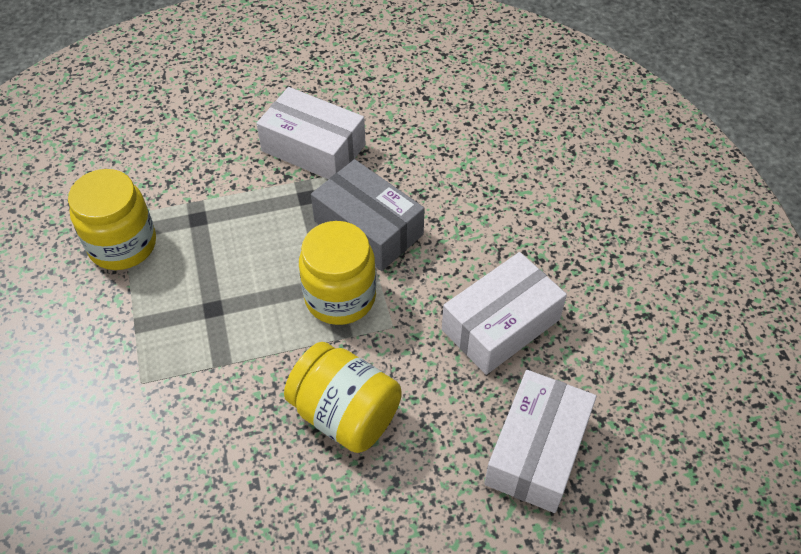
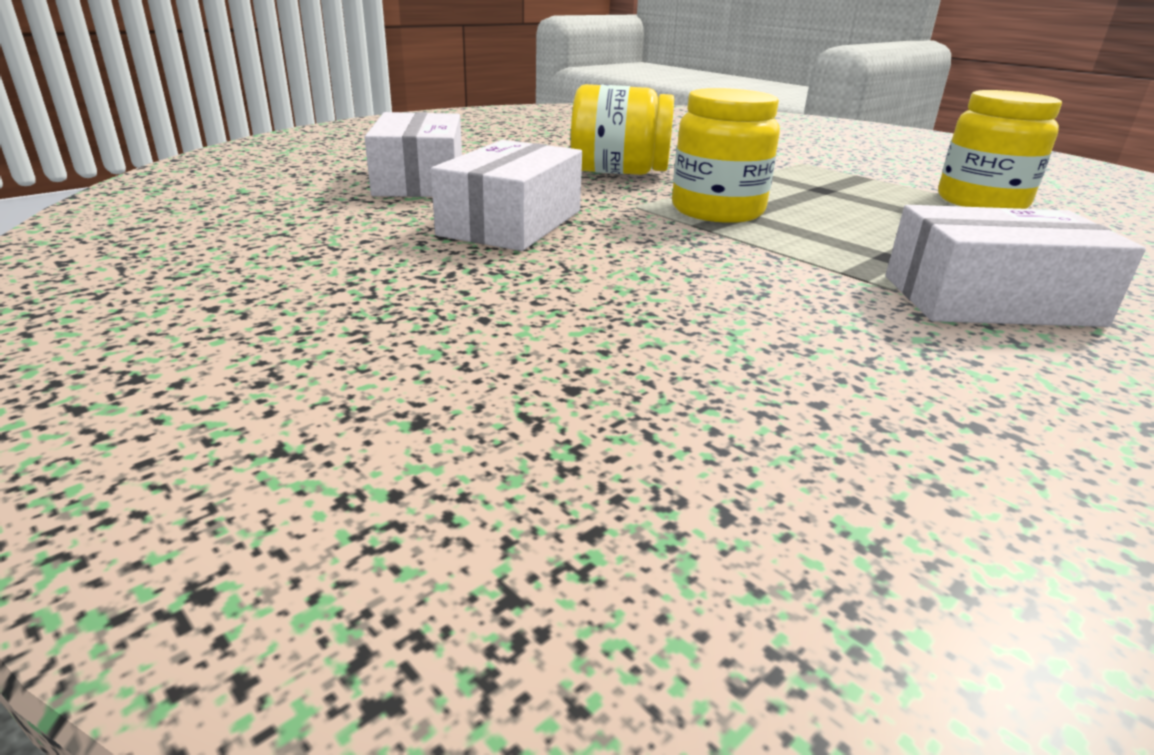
camera: 150 degrees right, 25 degrees down
(368, 228) = (770, 252): grey box -> none

